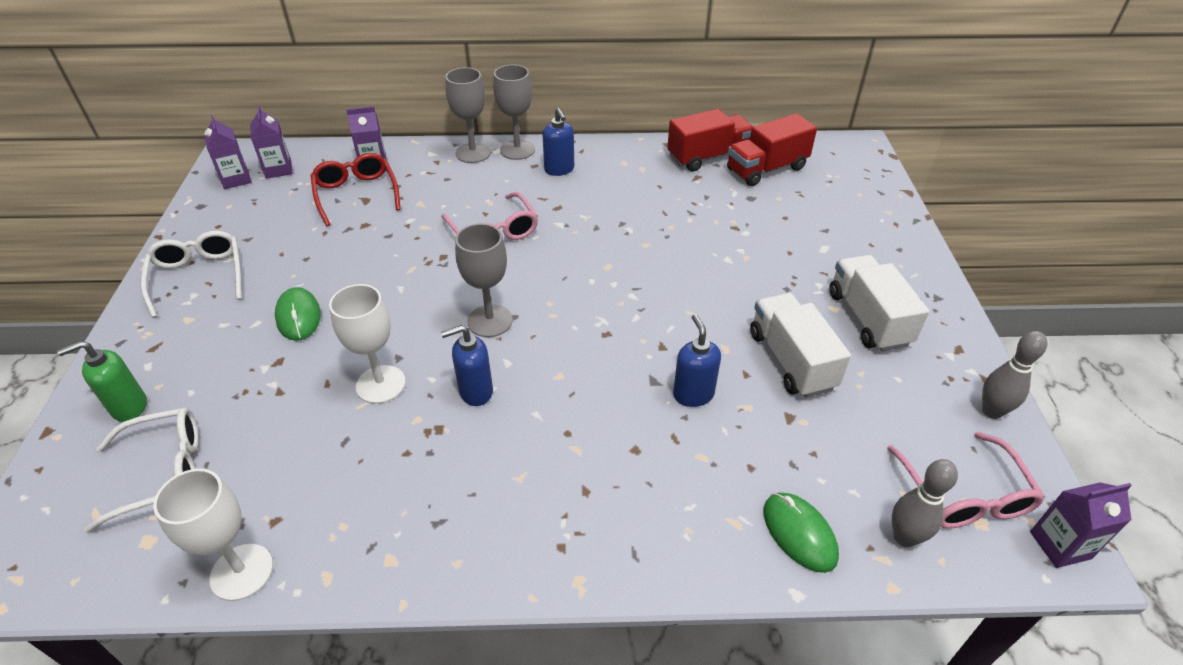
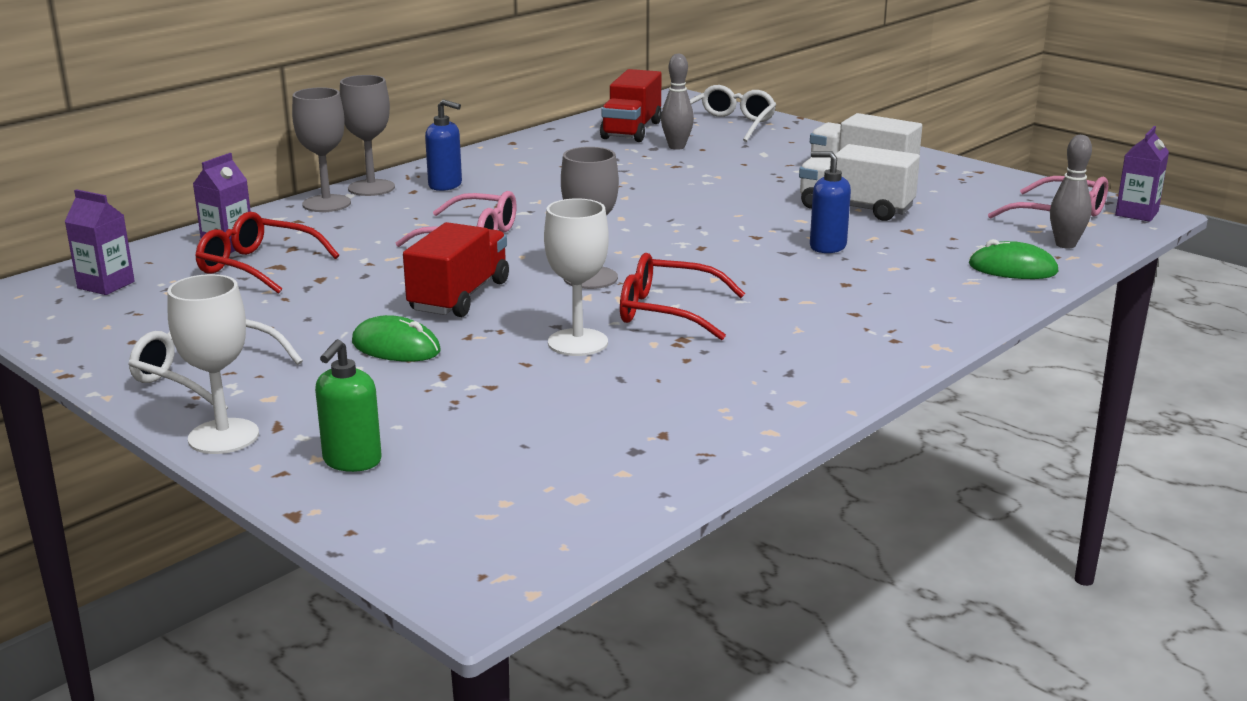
camera: 45 degrees left, 20 degrees down
(163, 472) = (493, 467): white glasses -> white glasses (729, 125)
(236, 179) = (63, 309): purple carton -> none
(242, 572) = (700, 464): white goblet -> white goblet (223, 436)
(475, 391) = (667, 311): blue soap dispenser -> red glasses
(708, 157) = (567, 138): red truck -> red truck (459, 296)
(992, 411) = (1009, 182): grey bowling pin -> grey bowling pin (676, 147)

